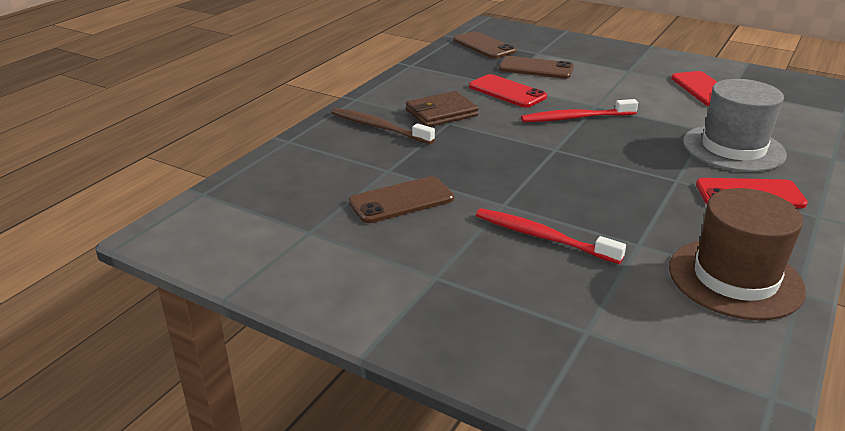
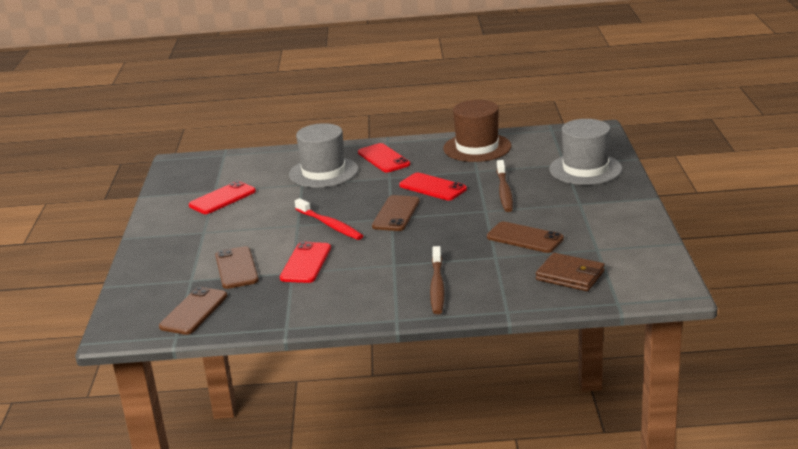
camera: 120 degrees left, 5 degrees down
(441, 113) = (380, 273): brown wallet -> brown wallet (570, 276)
(542, 237) = (504, 191): red toothbrush -> brown toothbrush
(544, 341) = (585, 169): none -> grey hat
(561, 154) = (396, 214): none -> brown phone
(613, 195) = (432, 187): none -> red phone

